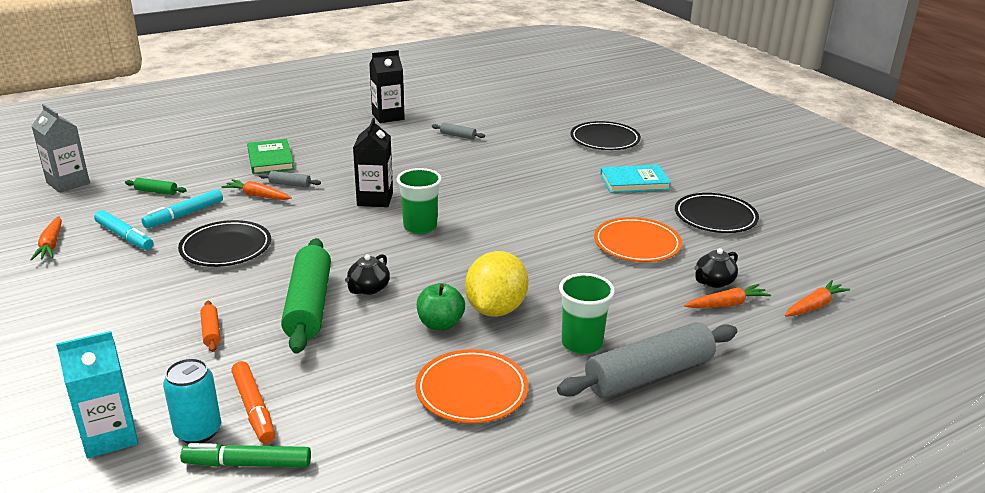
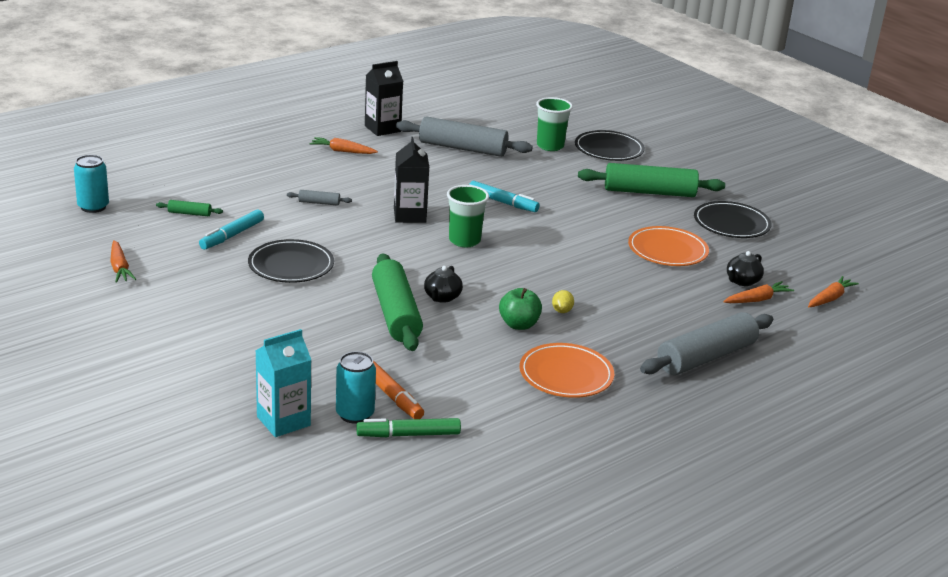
camera: 10 degrees left, 0 degrees up
(68, 183) = (93, 207): grey carton -> turquoise can
(125, 236) = (187, 258): turquoise marker -> turquoise marker (503, 202)
(211, 331) = (320, 338): orange rolling pin -> none
(258, 196) = (293, 215): orange carrot -> orange carrot (342, 151)
(270, 159) = (285, 177): green book -> none
(458, 136) = (462, 148): grey rolling pin -> grey rolling pin, size x2.36
(495, 309) = (562, 311): yellow lemon -> yellow lemon, size x0.40
(581, 343) = (644, 335): green cup -> green cup (550, 146)
(634, 182) = (649, 192): turquoise book -> green rolling pin

